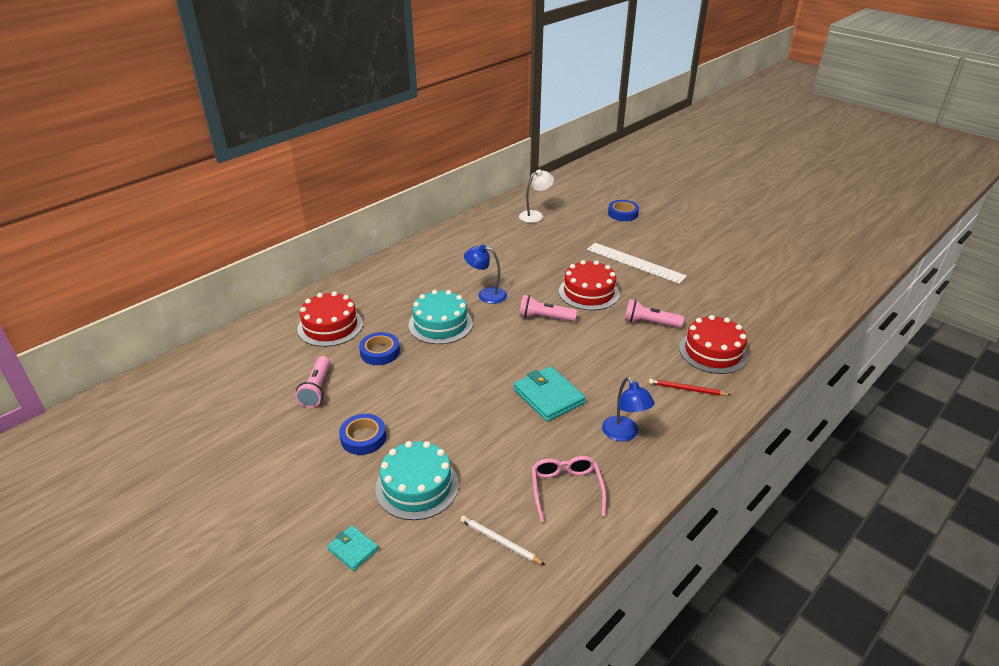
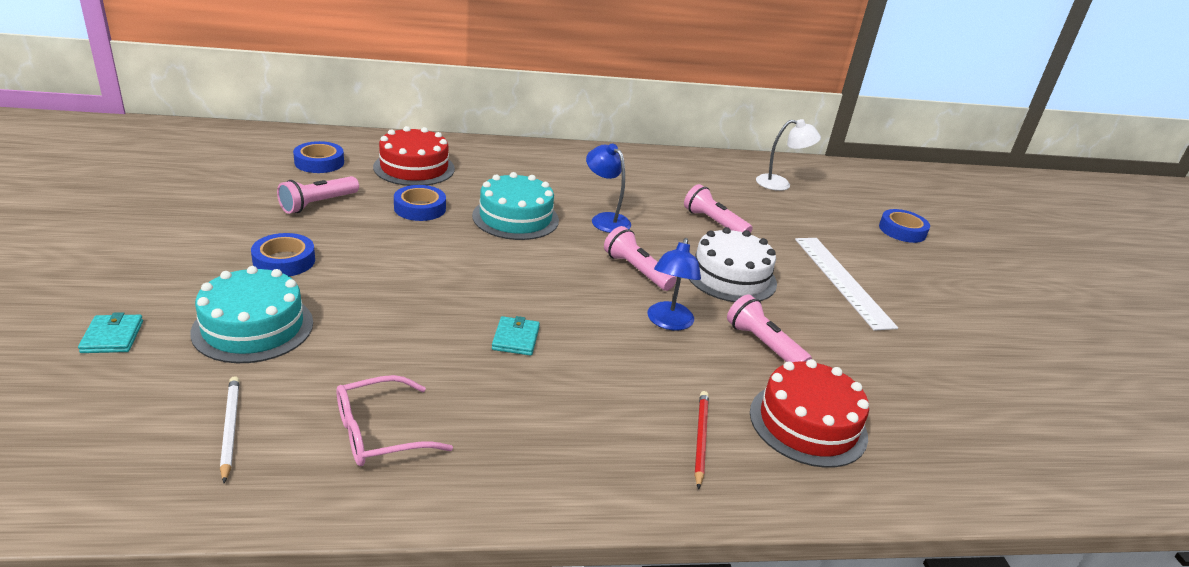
camera: 35 degrees right, 5 degrees down
(265, 360) = (319, 162): none -> blue tape
(539, 262) = (714, 223): none -> pink flashlight
(548, 396) = (515, 338): turquoise wallet -> turquoise wallet, size x0.56
(566, 489) = (379, 433): pink glasses -> pink glasses turned 150 degrees counterclockwise
(589, 292) = (730, 276): red cake -> white cake
(624, 434) = (538, 429): blue lamp -> blue lamp (668, 322)
(687, 389) = (700, 439): red pencil -> red pencil turned 45 degrees clockwise

